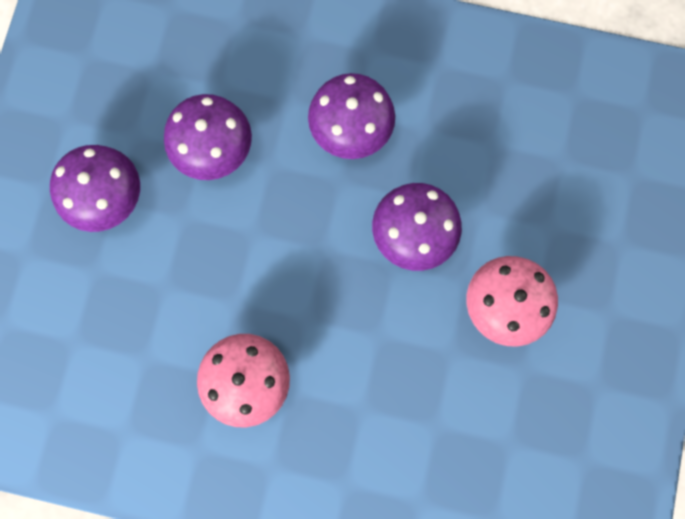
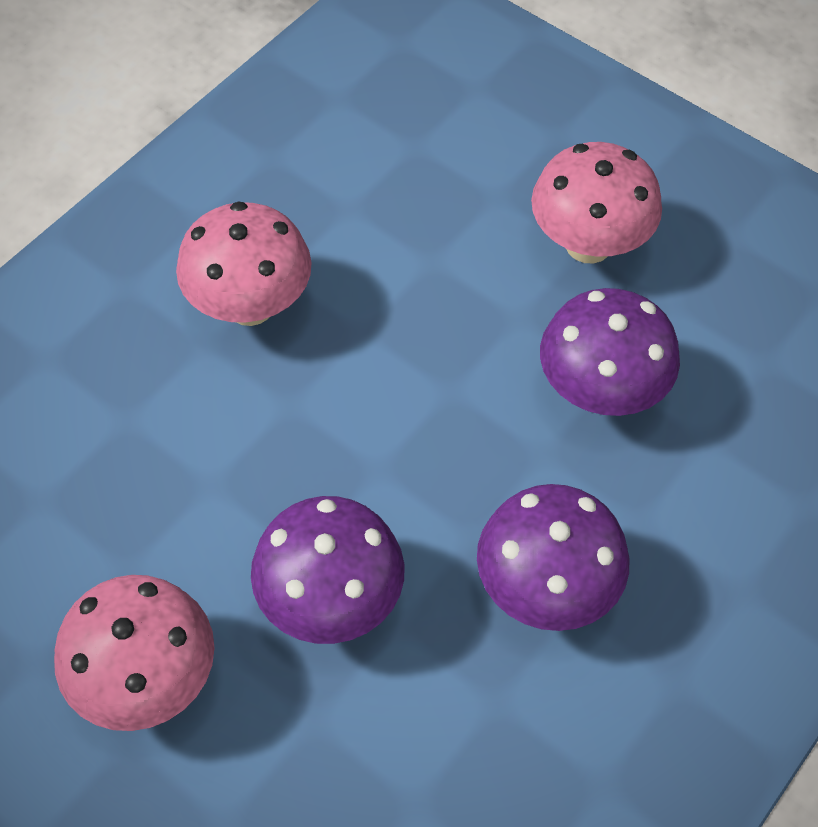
camera: 115 degrees right, 20 degrees down
(109, 199) = (588, 244): purple mushroom -> pink mushroom

